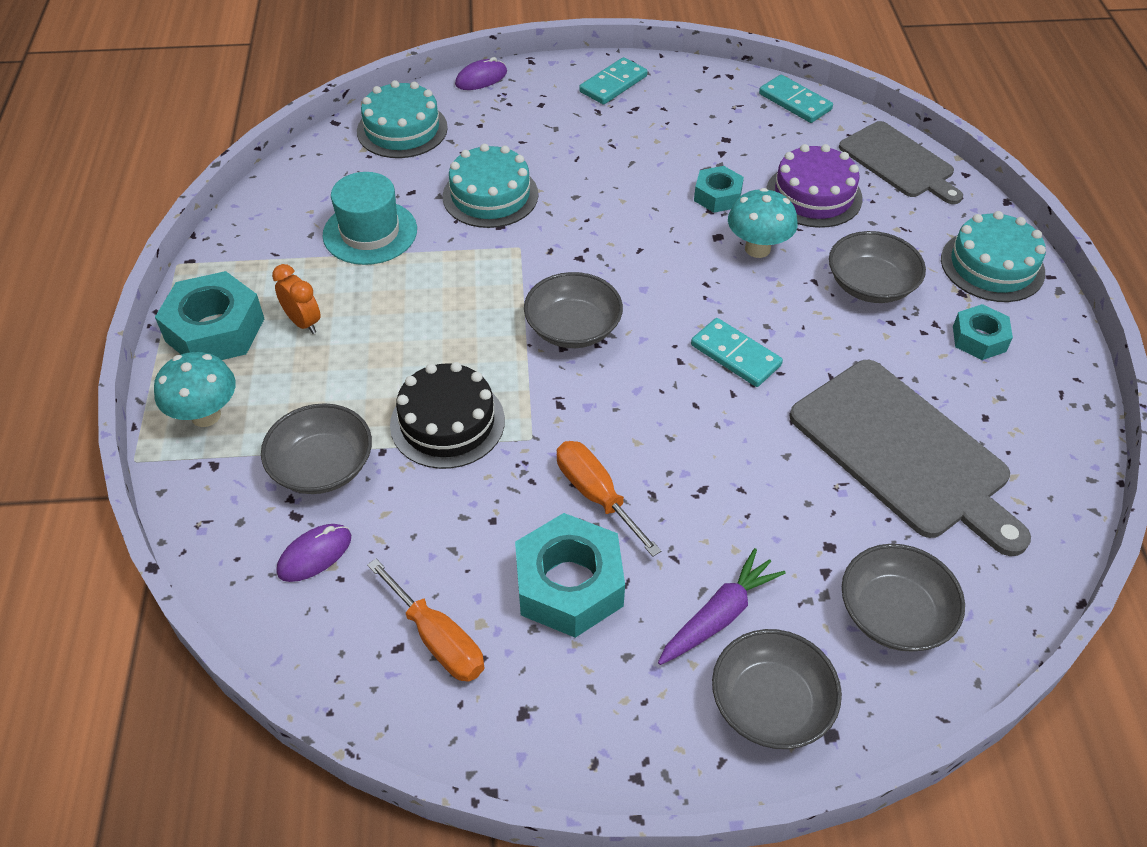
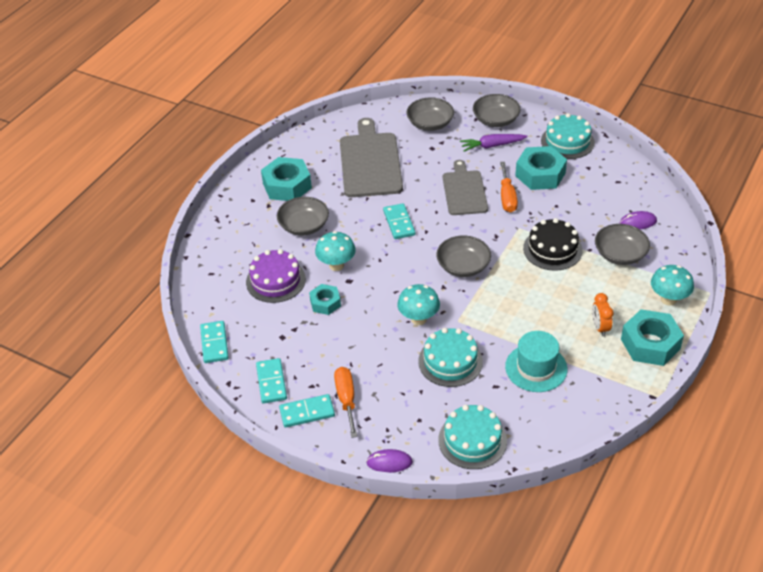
camera: 145 degrees left, 5 degrees down
(438, 639) = (601, 178): orange screwdriver -> orange screwdriver (346, 399)
(574, 227) = (418, 319): none -> turquoise mushroom
(683, 93) = (271, 382): none -> turquoise domino
(899, 162) = (209, 278): grey cutting board -> grey cutting board (464, 191)
(979, 339) = (287, 185): turquoise nut -> turquoise nut, size x1.72
(992, 266) = (238, 210): turquoise cake -> turquoise cake (567, 141)

